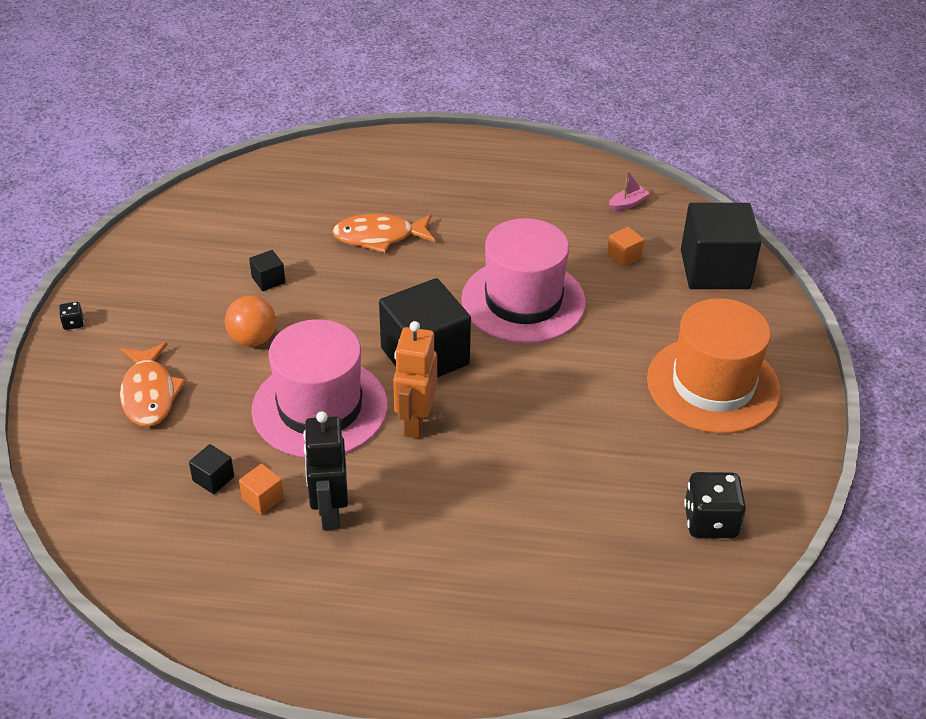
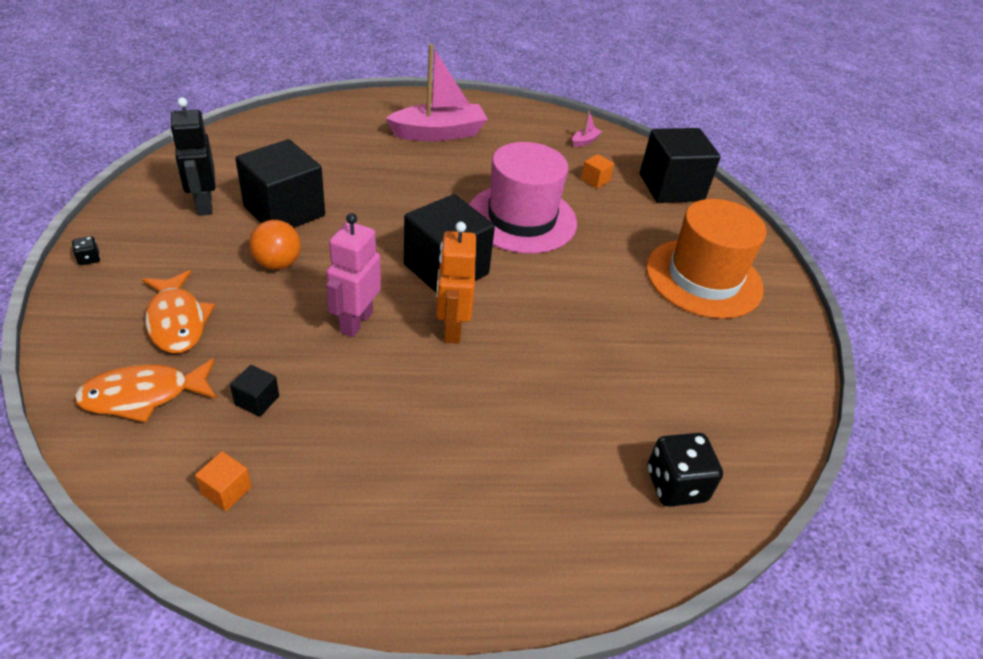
camera: 15 degrees left, 0 degrees up
(263, 498) = (313, 416): orange cube -> orange cube (226, 491)
(268, 280) = (284, 211): black cube -> black cube, size x2.44
(320, 407) = (355, 322): pink hat -> pink robot
(329, 512) = (386, 424): black robot -> black robot (204, 205)
(379, 237) = (381, 172): orange fish -> orange fish (143, 395)
(455, 188) = (439, 133): none -> pink boat
(710, 521) = (746, 397): black dice -> black dice (676, 485)

